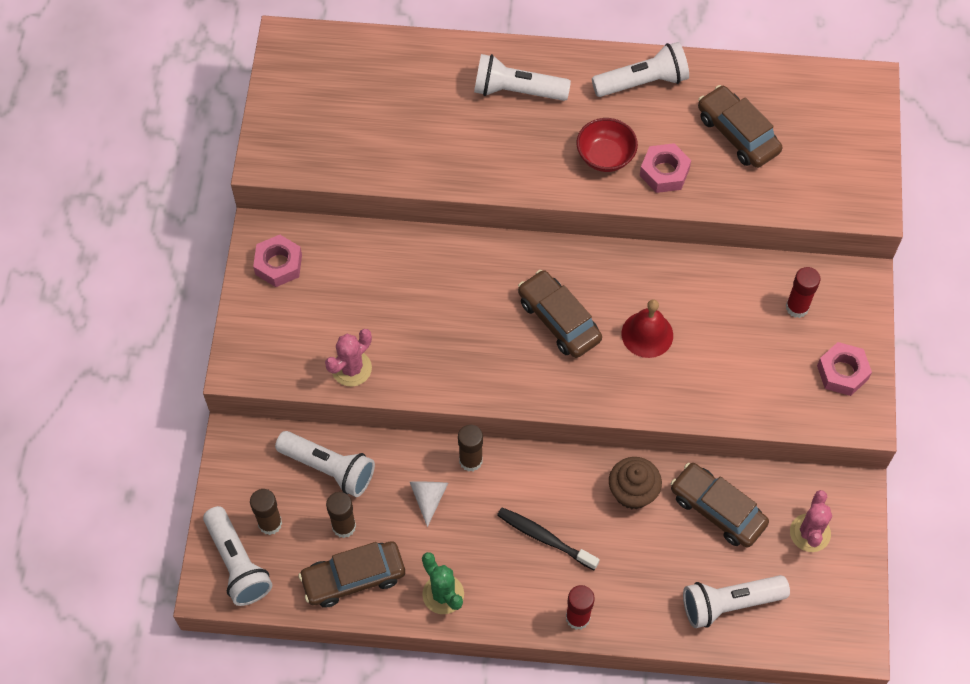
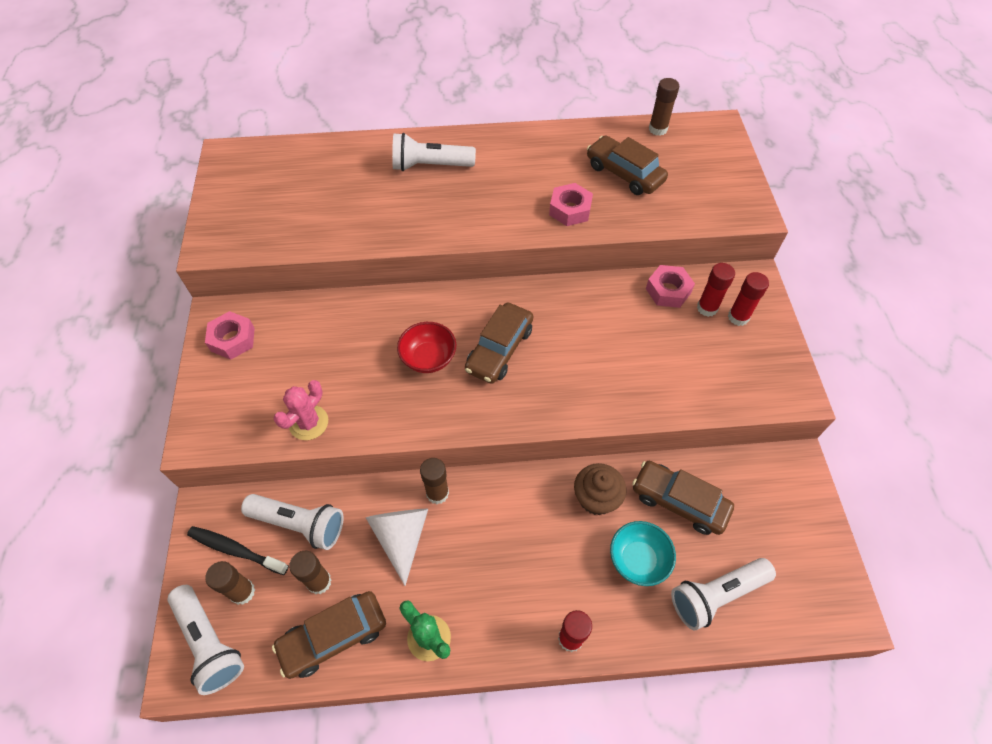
camera: 10 degrees left, 5 degrees down
(428, 498) = (401, 537): white cone -> white cone, size x1.59
(544, 538) = (521, 558): black toothbrush -> black toothbrush (236, 550)
(559, 320) = (499, 349): brown car -> brown car turned 105 degrees counterclockwise
(605, 156) = (516, 204): red bowl -> red bowl (428, 358)
(642, 82) = (535, 147): white flashlight -> none
(647, 334) = (582, 350): red bell -> none
(660, 558) = (638, 560): none -> turquoise bowl
(793, 78) = (658, 129): none -> brown glue stick
(810, 533) = (770, 509): pink cactus -> none
(828, 323) = (738, 317): none -> red glue stick
(842, 372) = (764, 356): pink nut -> pink nut (668, 291)

